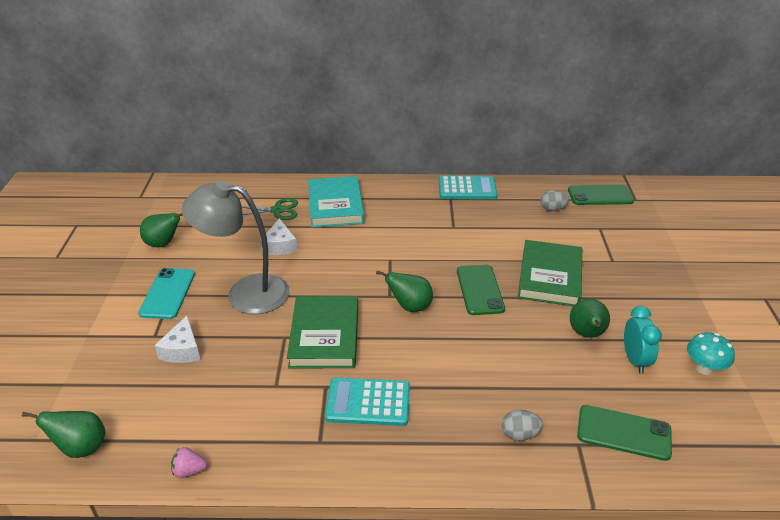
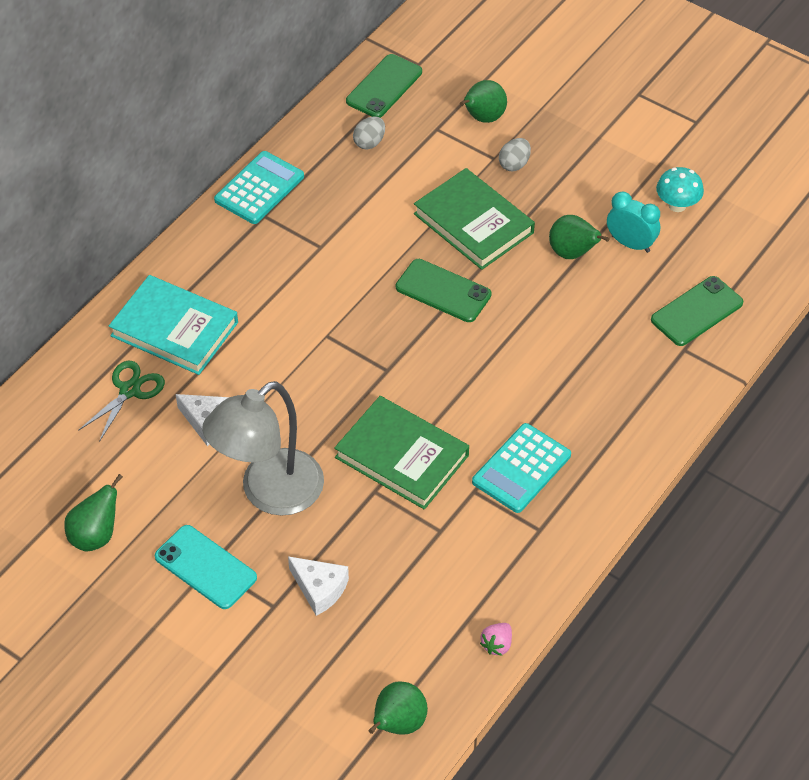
camera: 55 degrees left, 15 degrees up
(410, 307) = (419, 362): green pear -> green pear (483, 118)
(519, 434) = (644, 382): grey egg -> grey egg (514, 164)

